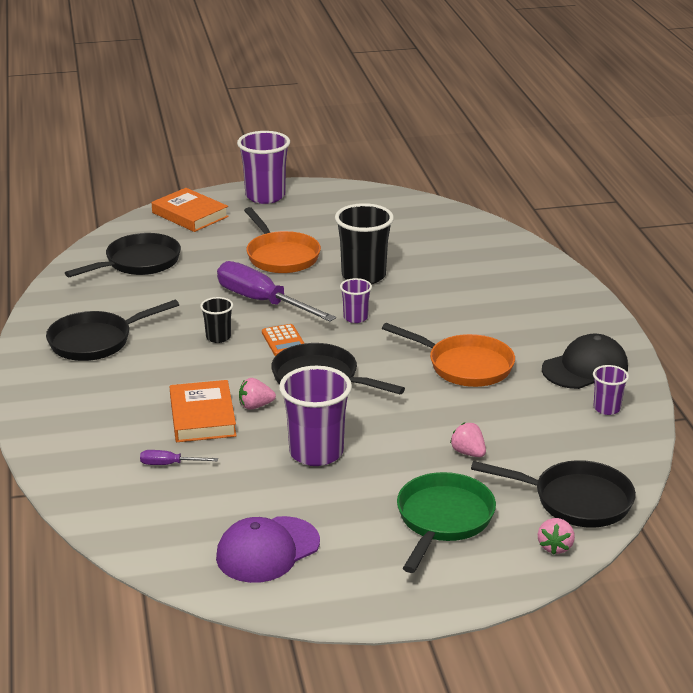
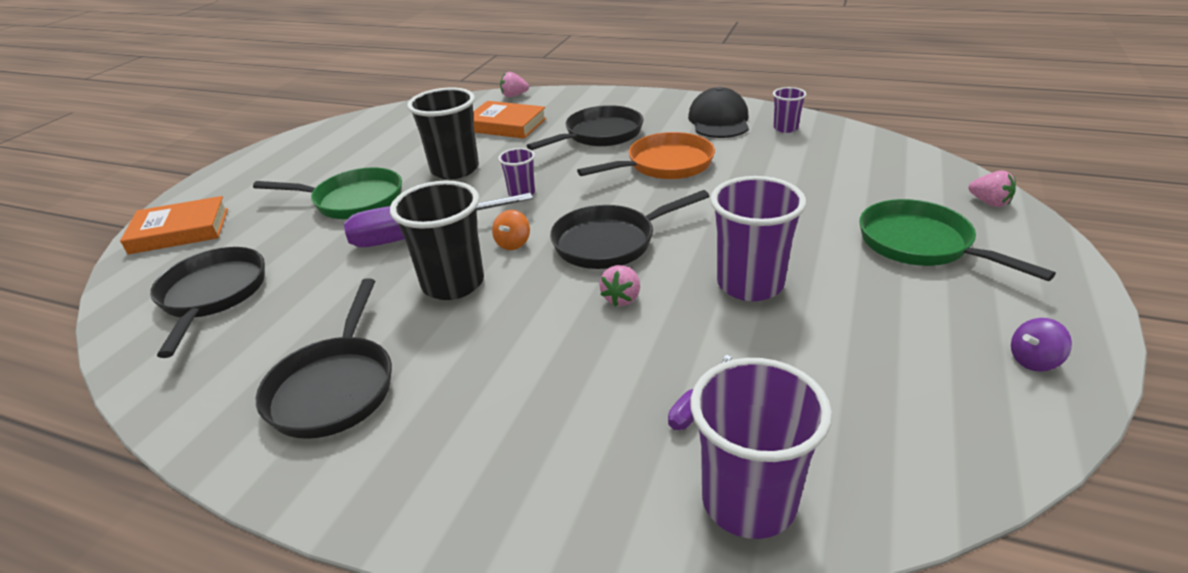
camera: 55 degrees left, 5 degrees up
(202, 417) = (608, 345): orange book -> orange book (506, 125)
(218, 337) = (453, 284): black cup -> black cup, size x1.91
(265, 196) = (230, 179): purple cup -> purple cup (748, 501)
(267, 550) = (937, 377): purple cap -> none
(281, 256) = (353, 201): orange pan -> green pan
(284, 341) = (513, 243): orange calculator -> orange spinning top
(318, 589) = (1033, 361): none -> purple spinning top
(468, 453) = (810, 201): pink strawberry -> pink strawberry (514, 95)
(576, 500) = (918, 175): black pan -> black pan (600, 135)

